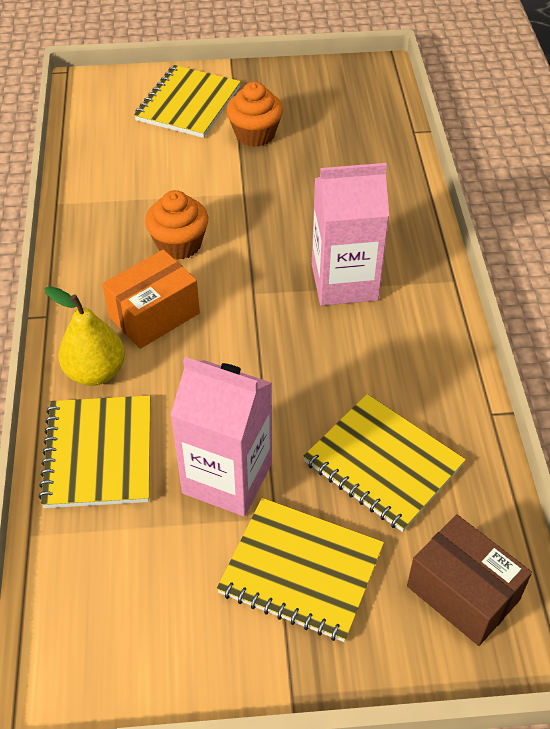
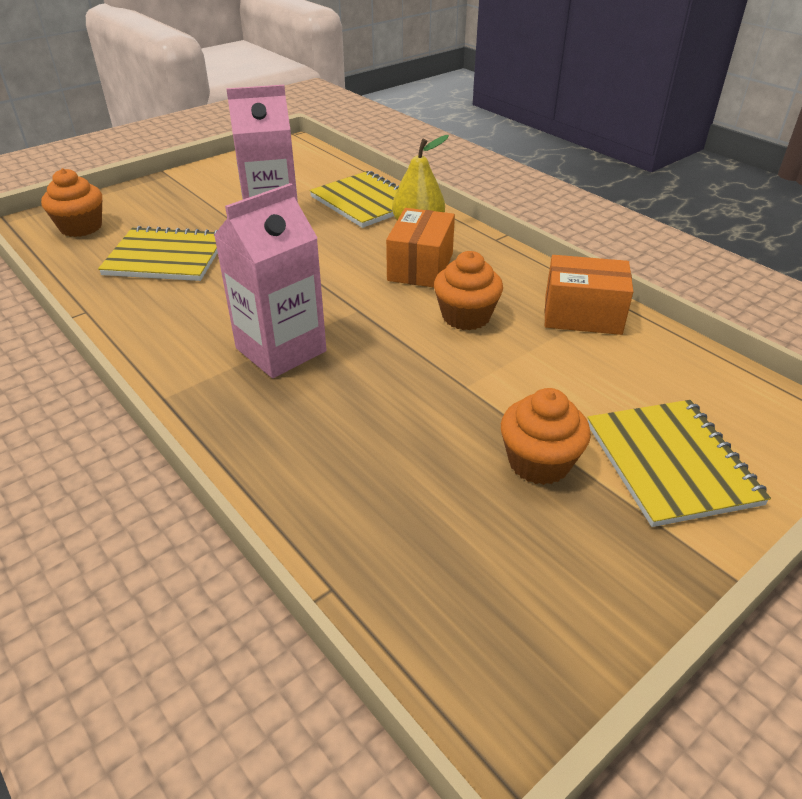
camera: 145 degrees right, 10 degrees down
(97, 204) = (582, 315): none -> orange box
(301, 570) = (193, 205): yellow notebook -> none
(463, 593) = (81, 227): brown box -> orange cupcake

